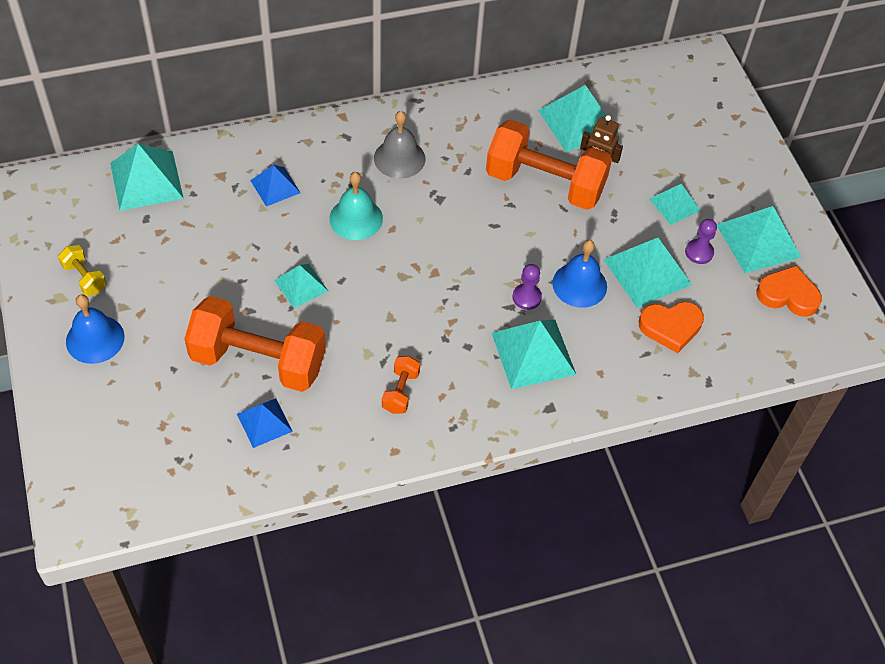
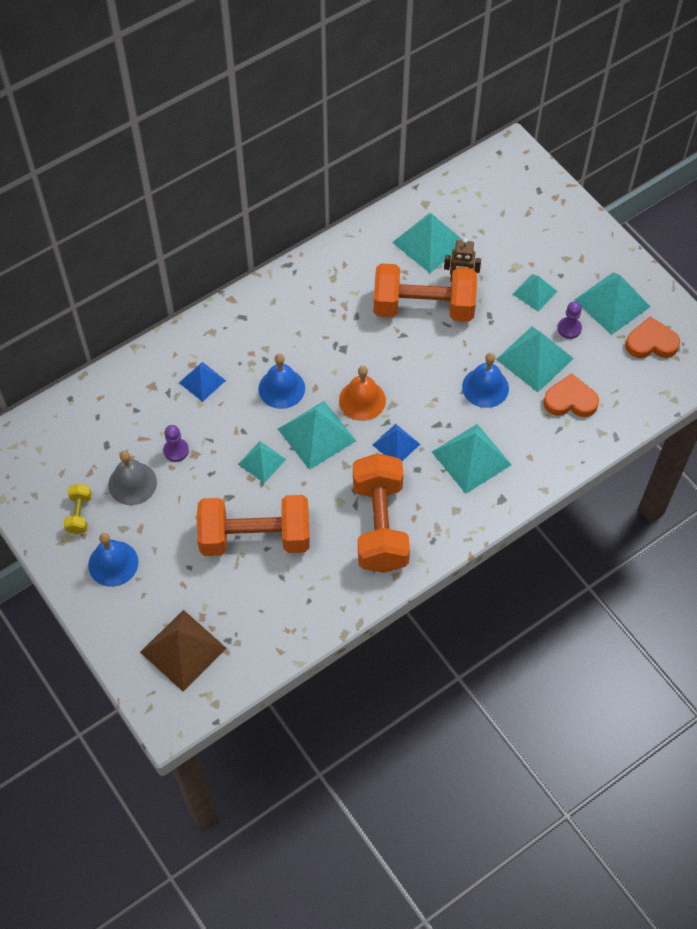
camera: 15 degrees left, 5 degrees up
(84, 278) = (79, 514): yellow dumbbell -> yellow dumbbell turned 60 degrees clockwise
(125, 454) = (183, 650): none -> brown pyramid
(146, 180) = (91, 411): turquoise pyramid -> turquoise pyramid (316, 434)
(264, 422) = (283, 587): blue pyramid -> blue pyramid (396, 444)
(356, 218) = (281, 388): turquoise bell -> blue bell
(399, 158) = (295, 323): grey bell -> grey bell (132, 483)
(400, 392) = (379, 525): orange dumbbell -> orange dumbbell, size x2.32
(437, 256) = (362, 400): none -> orange bell
(526, 297) = (447, 412): purple pawn -> purple pawn (176, 450)
(670, 327) = (570, 400): orange heart -> orange heart turned 150 degrees counterclockwise

